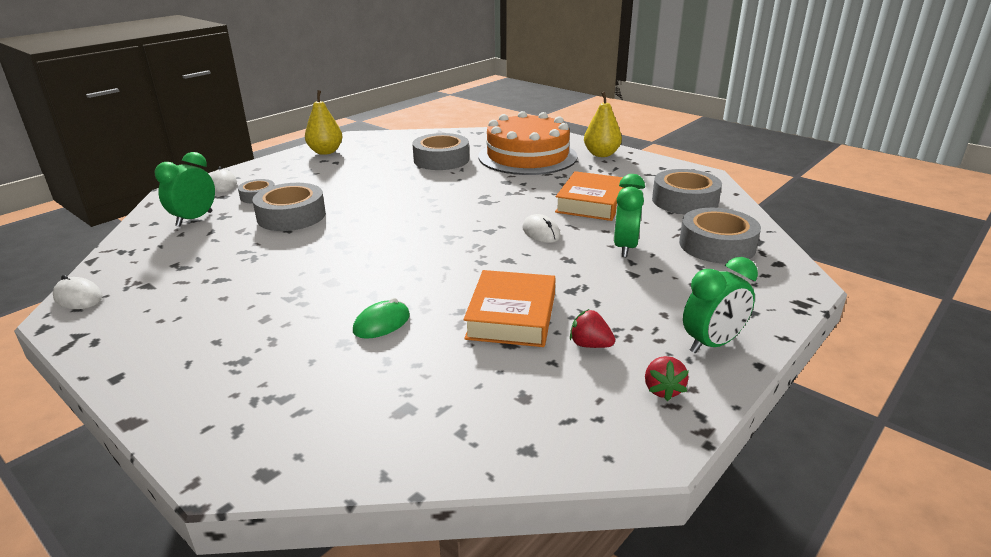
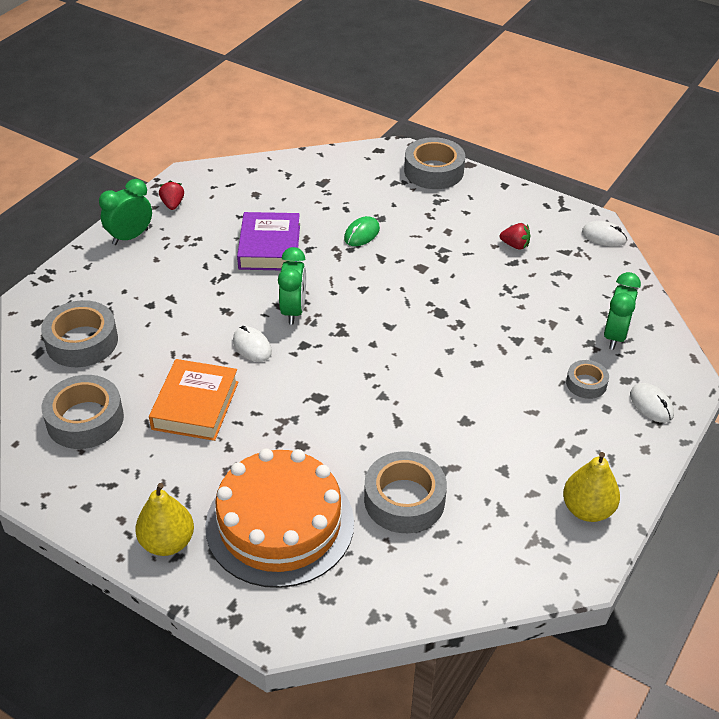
camera: 170 degrees right, 15 degrees up
(291, 216) = (519, 350): grey tape -> grey tape (433, 171)
(511, 316) = (269, 247): orange book -> purple book
(590, 345) = (214, 229): red strawberry -> red strawberry (515, 245)
(625, 248) = (171, 330): green clock -> green clock (293, 311)

